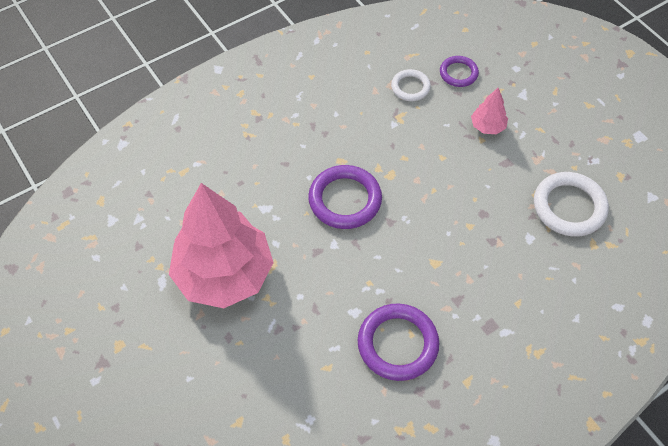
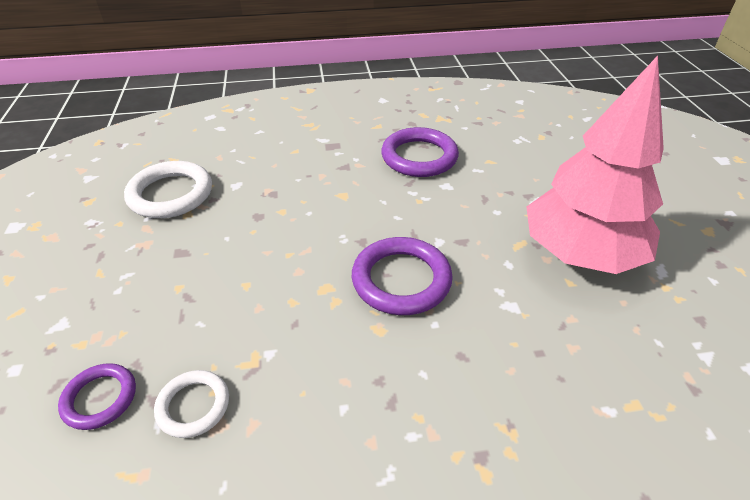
camera: 155 degrees left, 15 degrees down
(487, 126) = (153, 300): pink tree -> none

